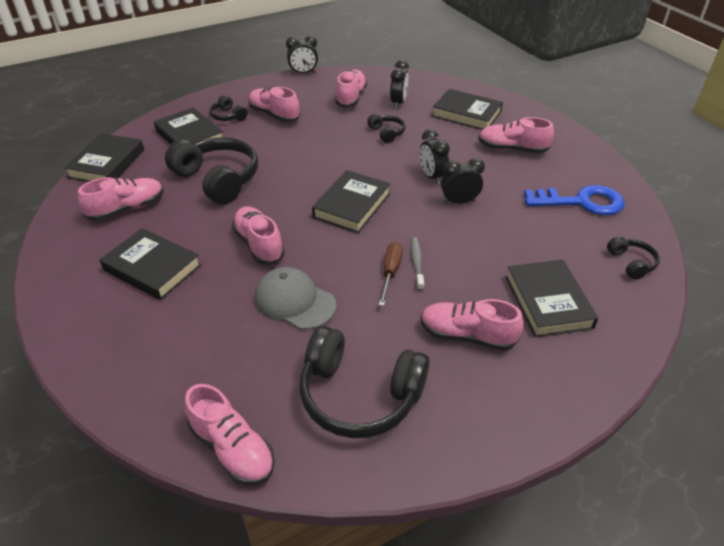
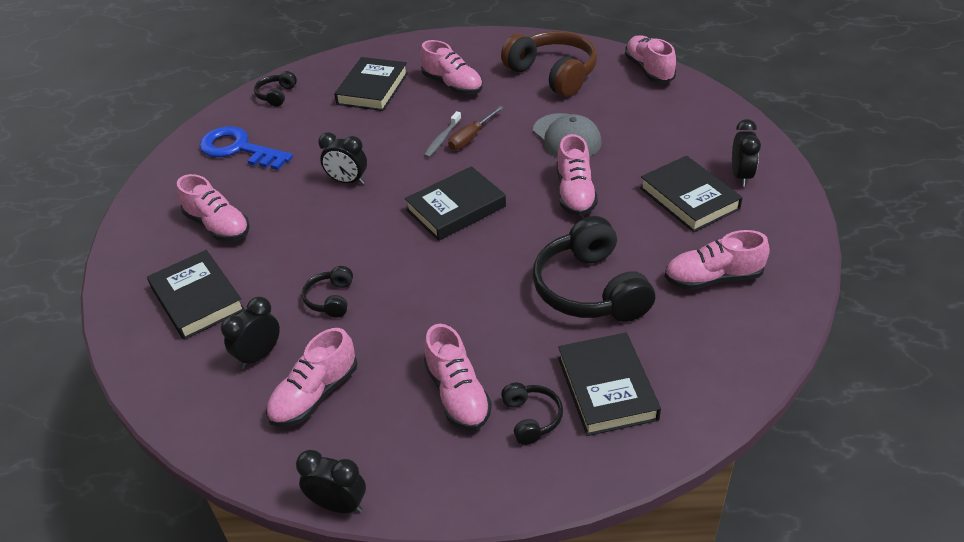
camera: 150 degrees left, 0 degrees up
(107, 163) = (741, 368): black book -> none
(359, 395) = (553, 74): black headphones -> brown headphones
(432, 177) = (343, 217): black clock -> black clock (741, 176)

